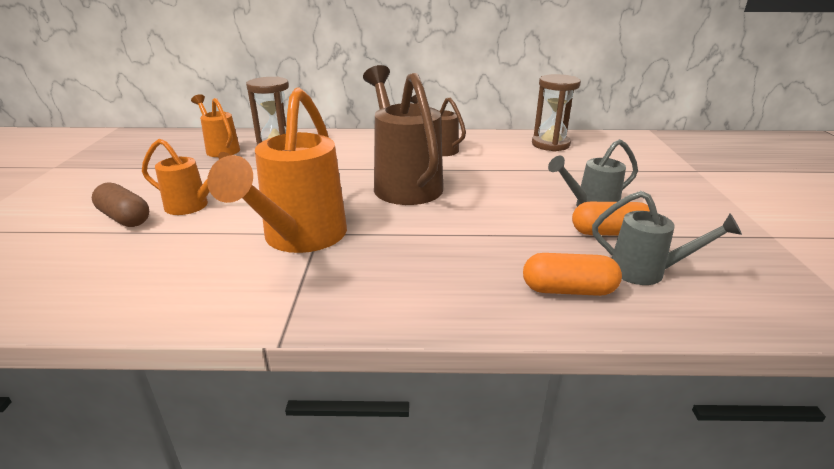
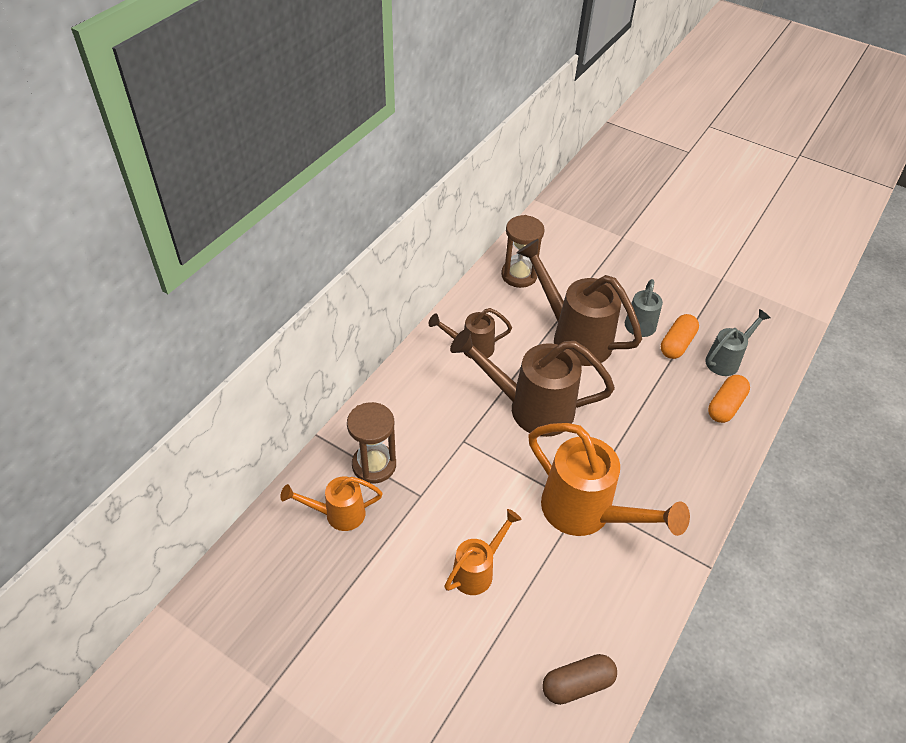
camera: 60 degrees left, 20 degrees up
(125, 218) = (470, 629): brown capsule -> brown capsule (577, 684)
(520, 180) = (573, 336): none -> brown watering can

